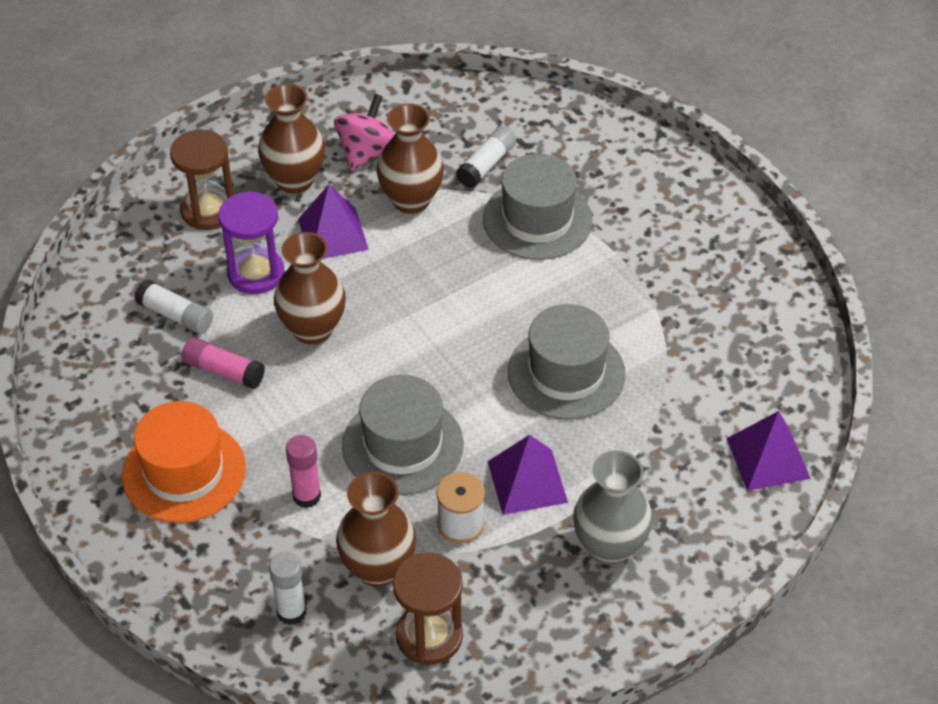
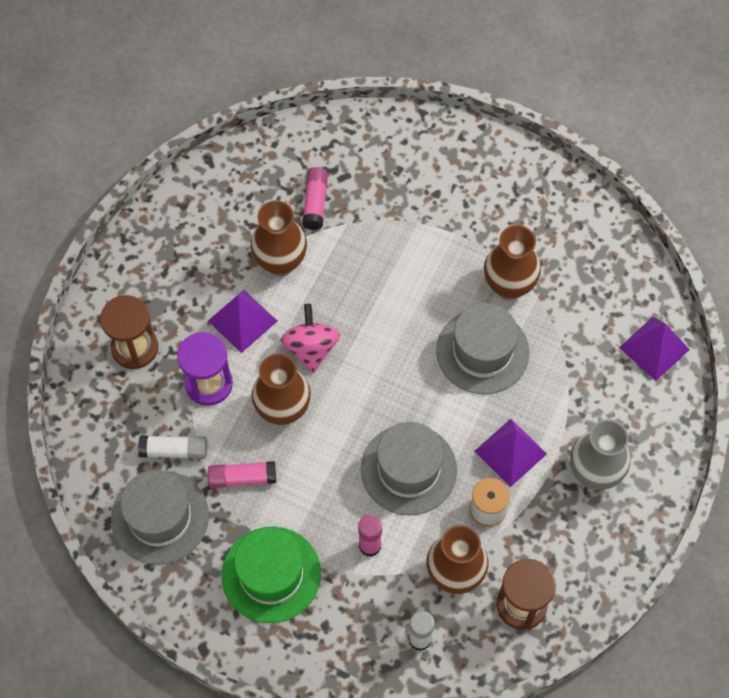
camera: 30 degrees left, 15 degrees up
(184, 472) = (271, 574): orange hat -> green hat
(294, 180) = (182, 288): brown vase -> brown vase (509, 285)
(366, 152) = (219, 236): pink spinning top -> pink spinning top (311, 348)
(486, 165) = (315, 203): white glue stick -> pink glue stick
(537, 219) = (382, 233): grey hat -> grey hat (160, 517)

